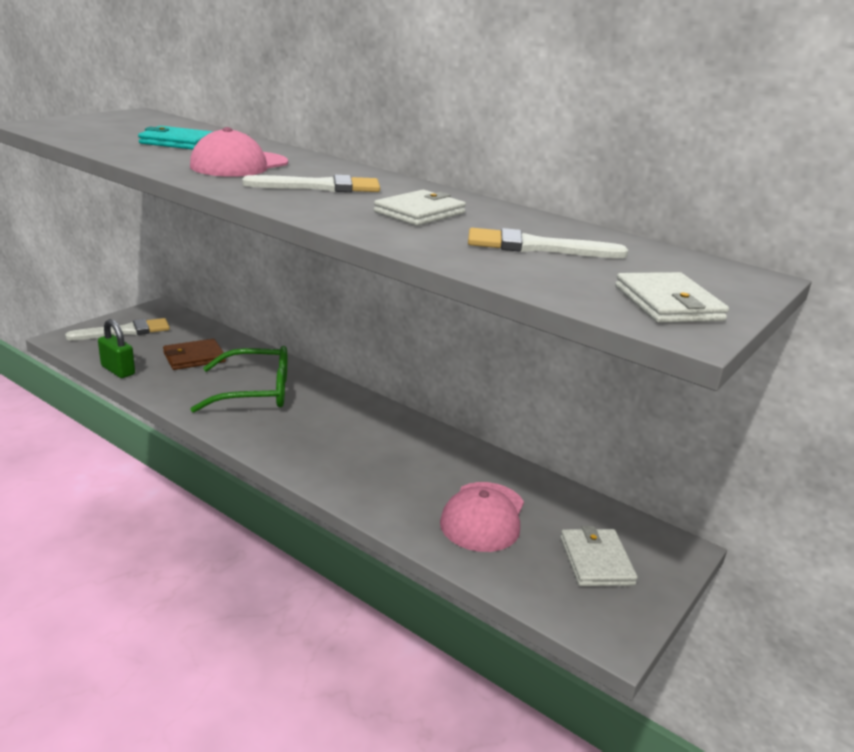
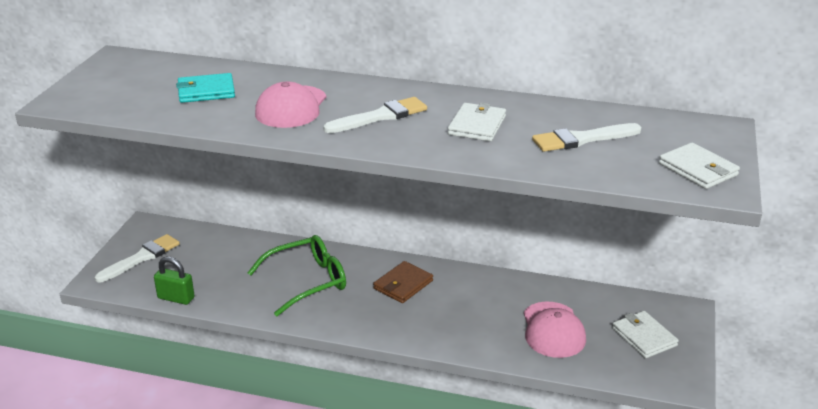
camera: 20 degrees left, 5 degrees up
(194, 357) = (227, 265): brown wallet -> brown wallet (403, 285)

